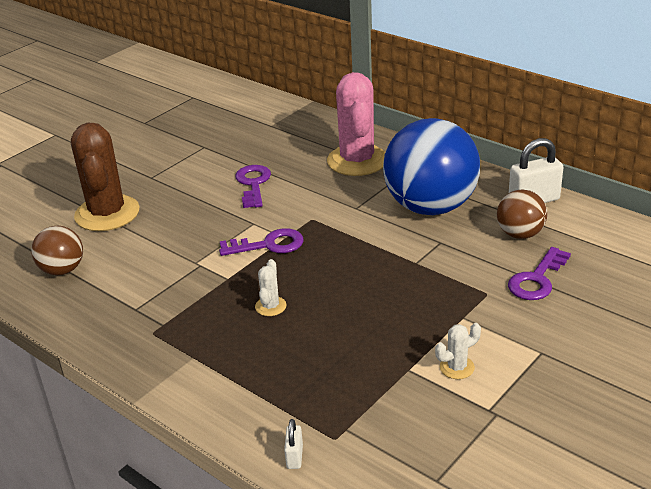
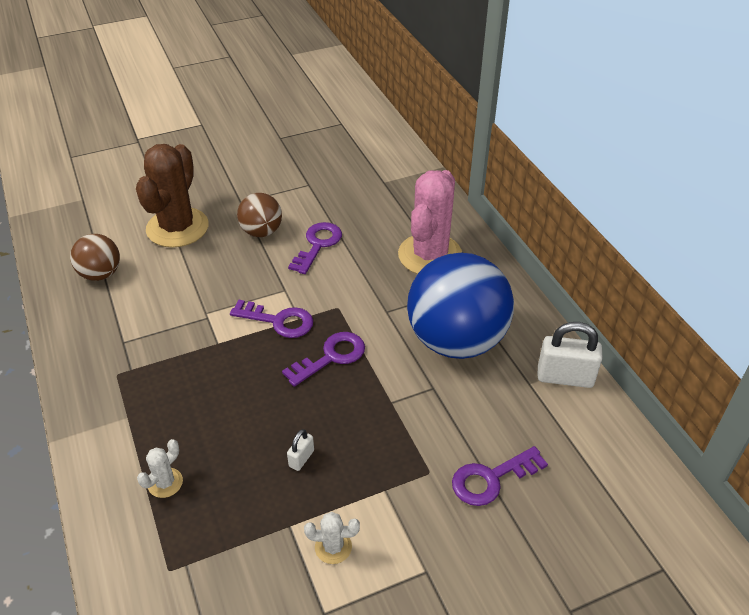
camera: 25 degrees right, 10 degrees up
(270, 306) = (228, 392): white cactus -> white cactus (165, 483)
(294, 457) = (122, 571): white padlock -> white padlock (301, 458)
(338, 252) = (331, 357): none -> purple key
(520, 234) = (518, 414): brown ball -> brown ball (261, 232)

